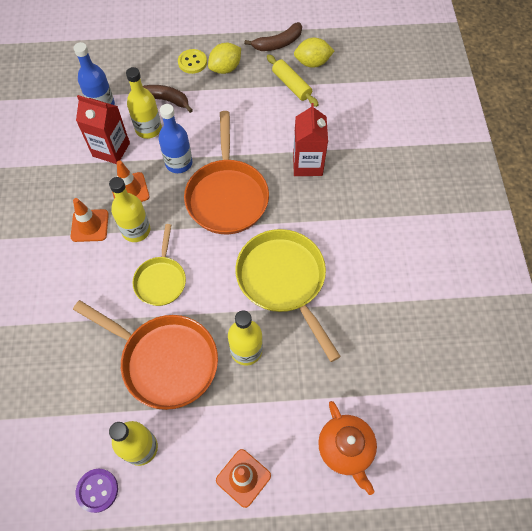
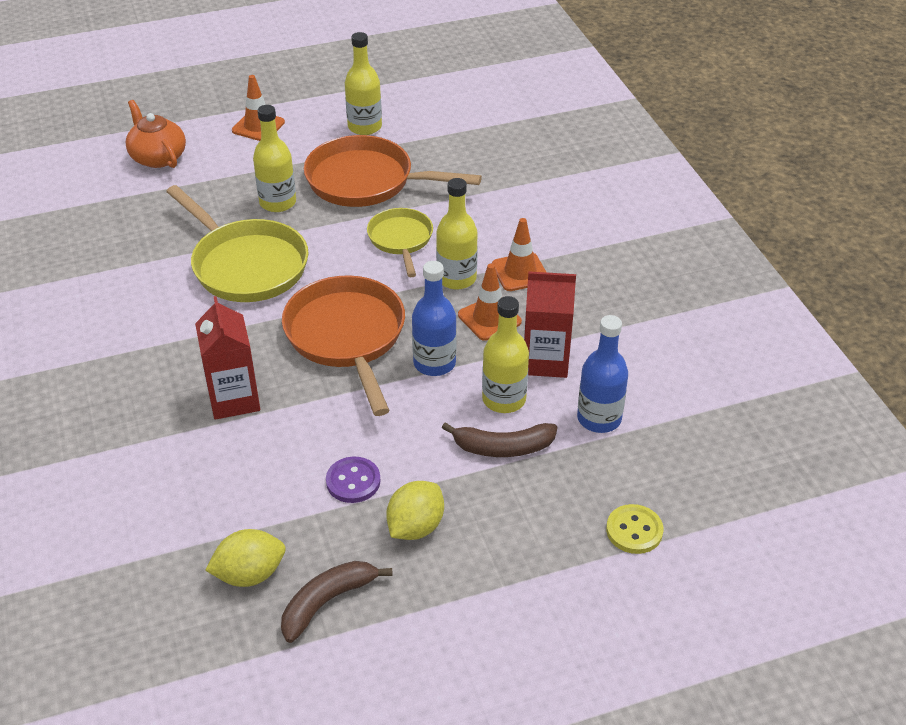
camera: 165 degrees right, 20 degrees down
(97, 490) = (393, 100): purple button -> purple button (353, 481)
(192, 62) = (482, 525): yellow button -> yellow button (634, 530)
(291, 85) = (283, 521): yellow rolling pin -> none

